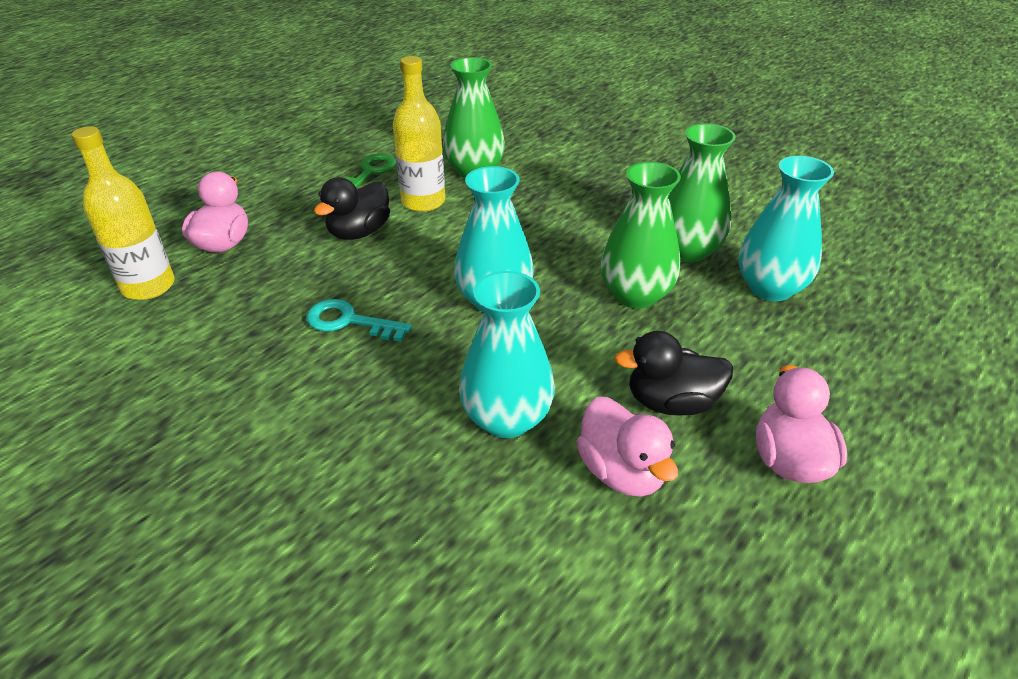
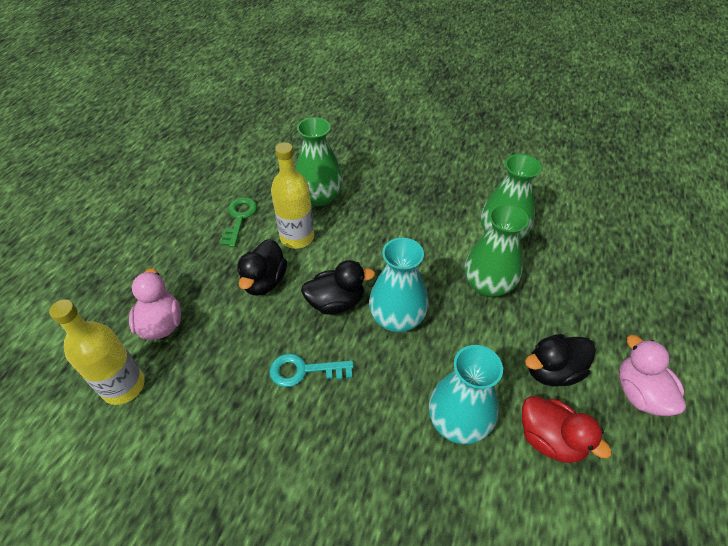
camera: 20 degrees left, 10 degrees up
(429, 269) = (336, 302): none -> black duck
(621, 472) = (550, 439): pink duck -> red duck
(770, 288) = (567, 253): turquoise vase -> none

